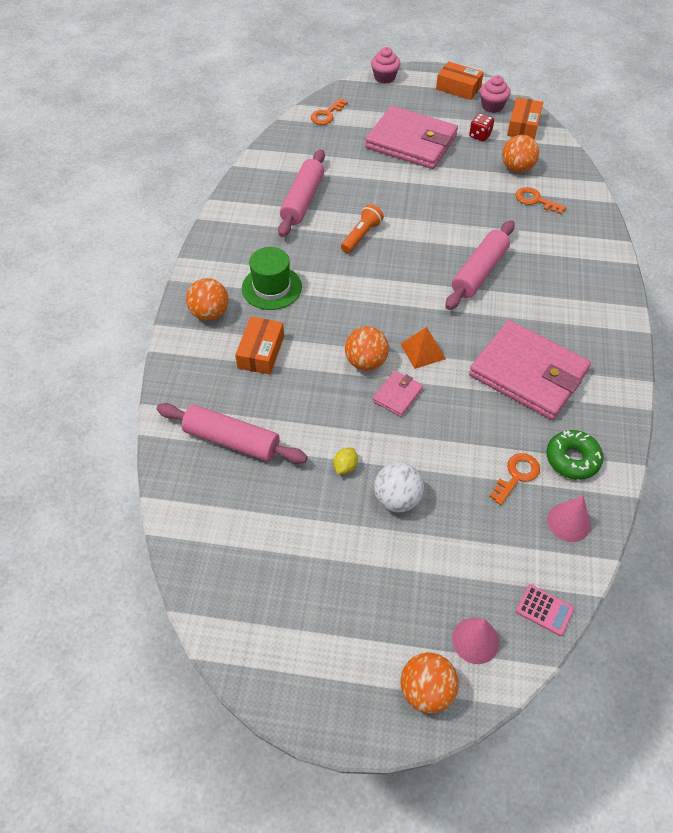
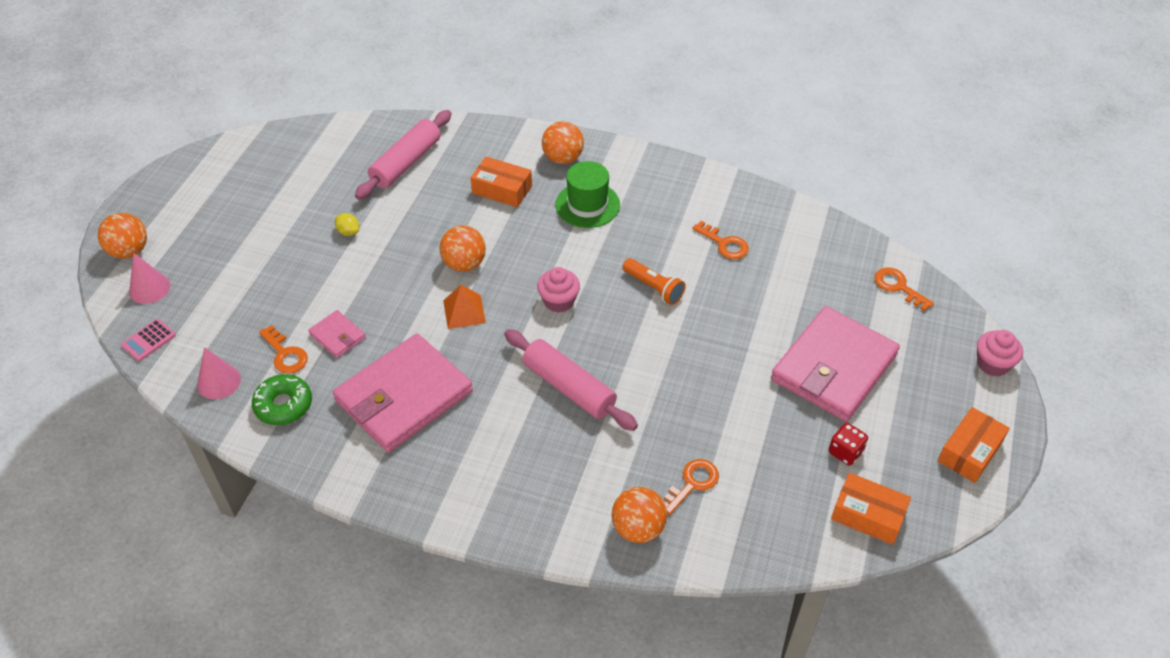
camera: 100 degrees right, 5 degrees down
(302, 200) = (724, 244): pink rolling pin -> orange key
(397, 395) = (414, 281): pink wallet -> pink wallet (337, 336)
(397, 499) = (300, 261): white ball -> none
(492, 106) = (920, 486): pink cupcake -> pink cupcake (559, 301)
(517, 168) = (764, 479): orange ball -> orange ball (638, 528)

